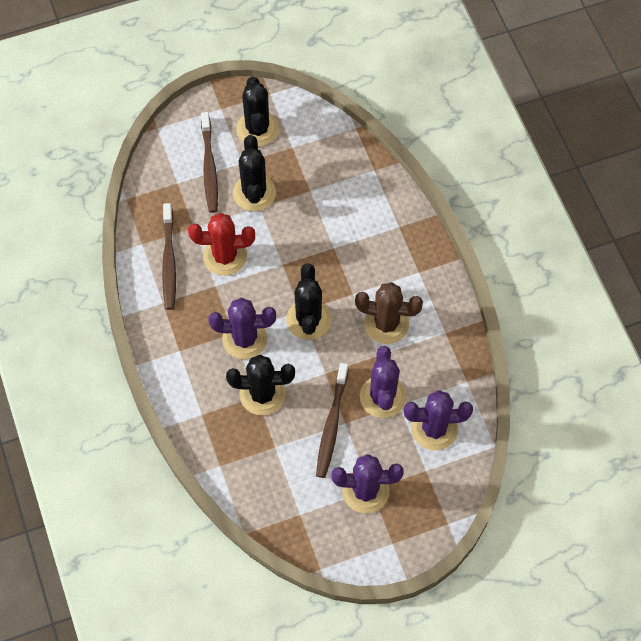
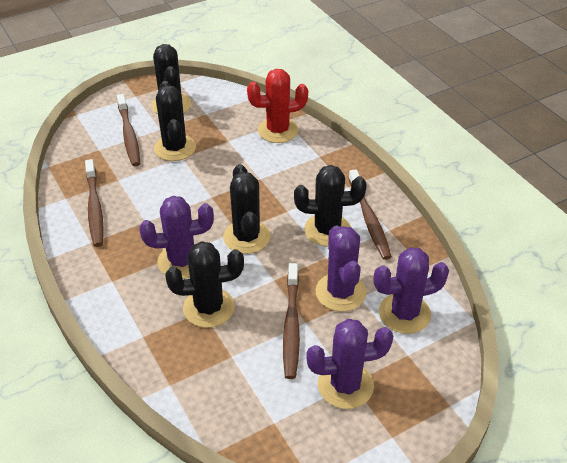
camera: 10 degrees left, 20 degrees down
(225, 256) = (152, 197): red cactus -> red cactus (278, 130)
(386, 324) = (327, 230): brown cactus -> black cactus
(429, 318) = (369, 220): none -> brown toothbrush

